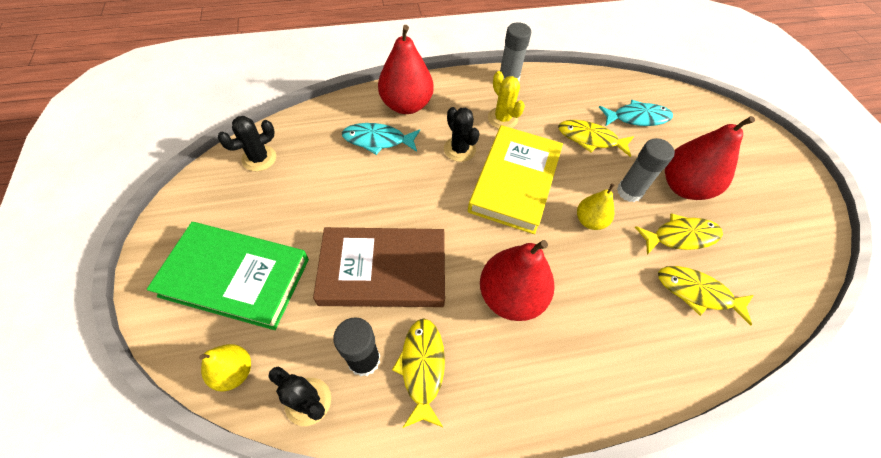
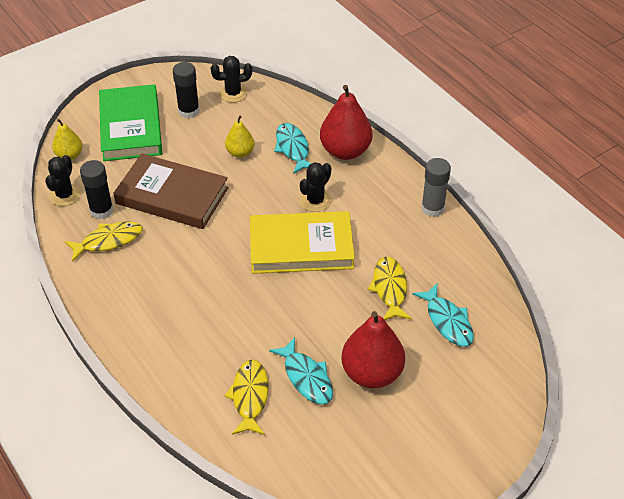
camera: 70 degrees right, 10 degrees down
(255, 208) = (189, 111): none -> black glue stick
(259, 158) = (233, 93): black cactus -> black cactus turned 45 degrees counterclockwise
(383, 270) = (172, 196): brown book -> brown book turned 45 degrees counterclockwise
(502, 118) = (373, 218): yellow cactus -> none
(510, 296) = (186, 273): red pear -> none
(590, 221) = (287, 307): yellow pear -> yellow pear (240, 152)
(629, 191) = (339, 330): grey glue stick -> none
(680, 236) = (306, 377): yellow fish -> turquoise fish

